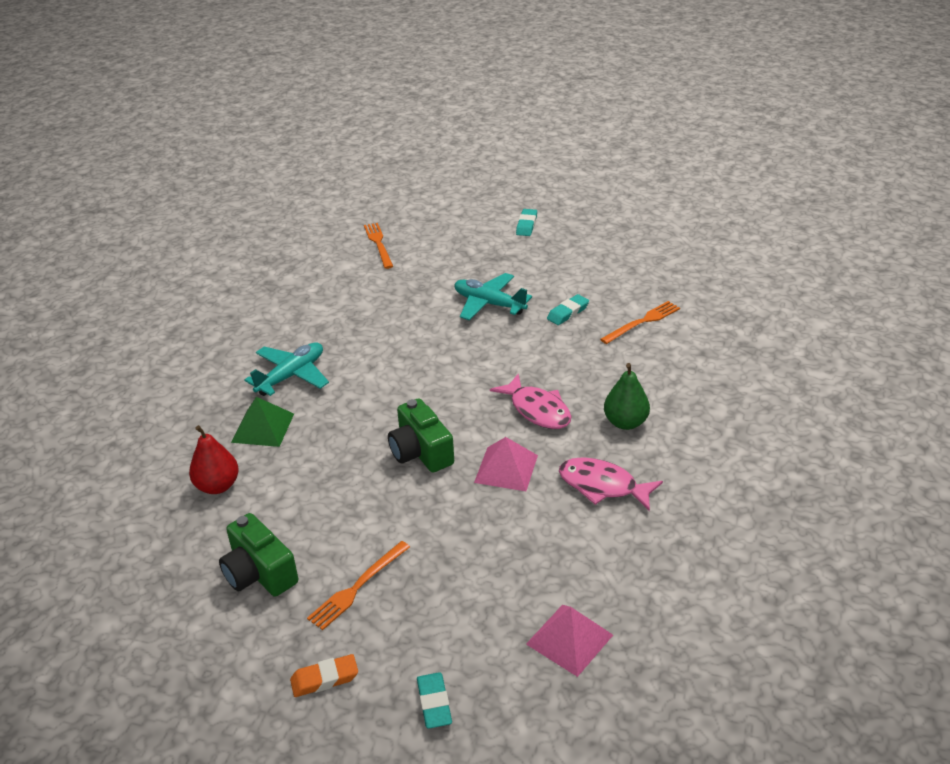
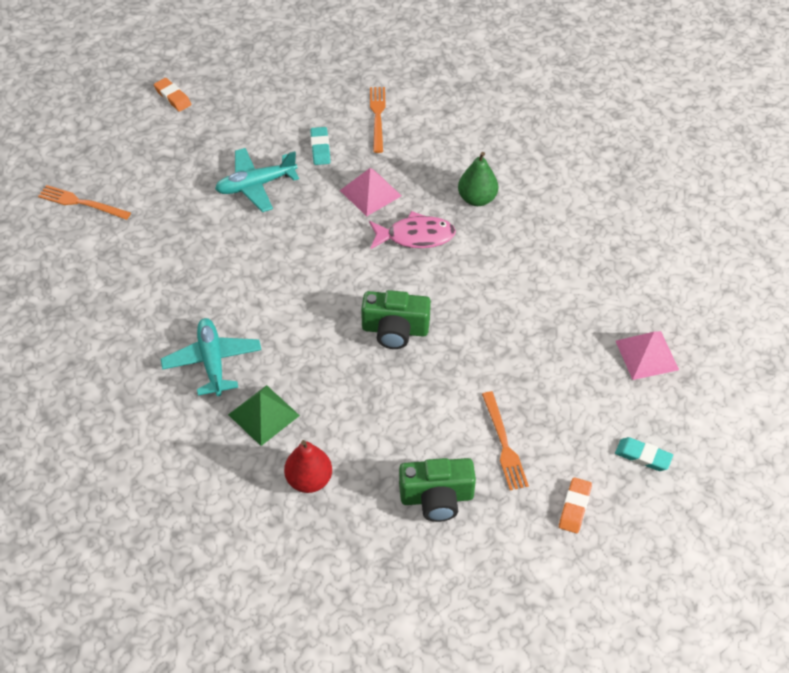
camera: 55 degrees left, 15 degrees up
(506, 468) = (461, 292): pink pyramid -> pink pyramid (370, 193)
(526, 225) = (173, 97): turquoise eraser -> orange eraser
(602, 486) = (528, 251): pink fish -> none

